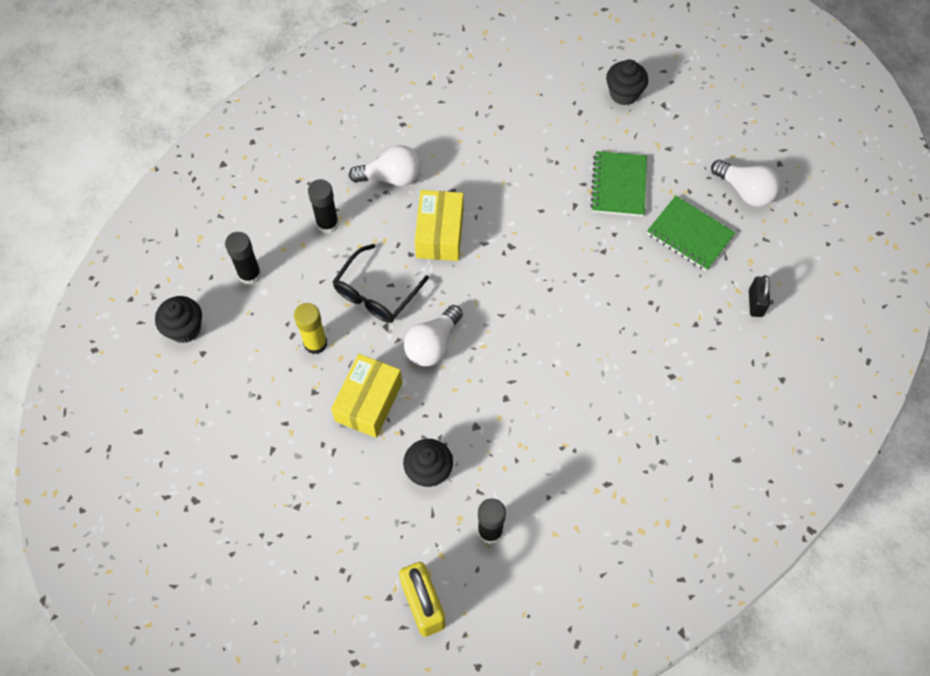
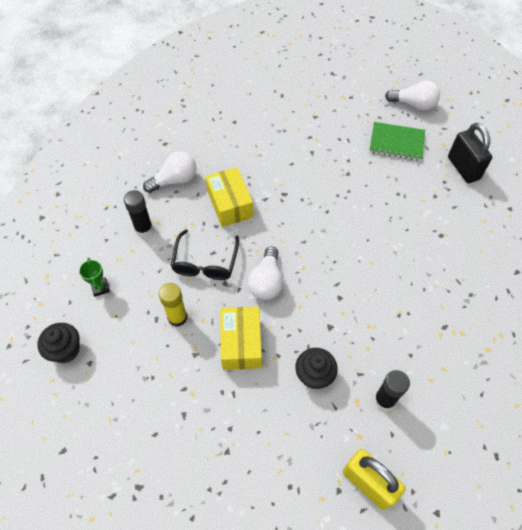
camera: 25 degrees left, 5 degrees down
(250, 274) = (100, 288): black glue stick -> green trophy
(618, 185) = (333, 130): green notebook -> none
(624, 93) = (303, 75): black cupcake -> none
(755, 303) = (463, 168): black padlock -> black padlock, size x1.70

